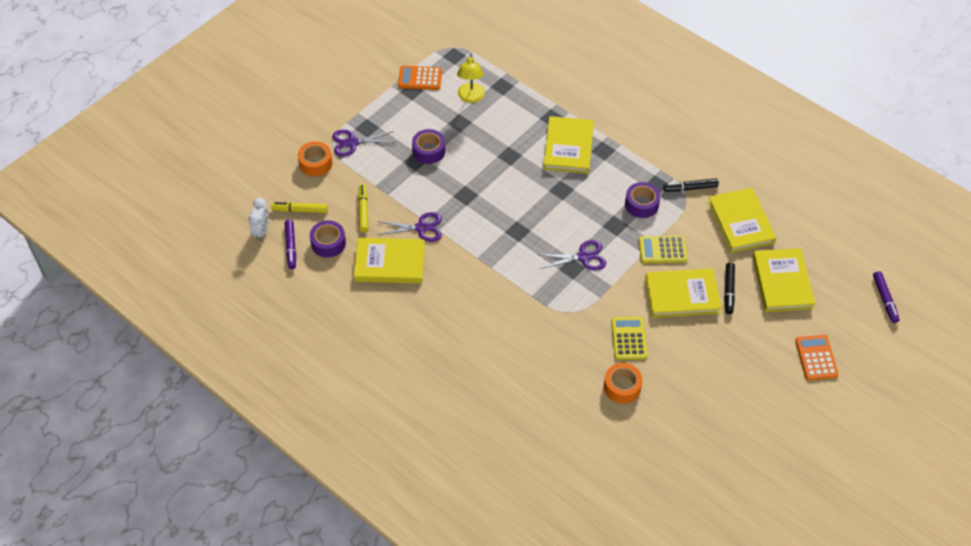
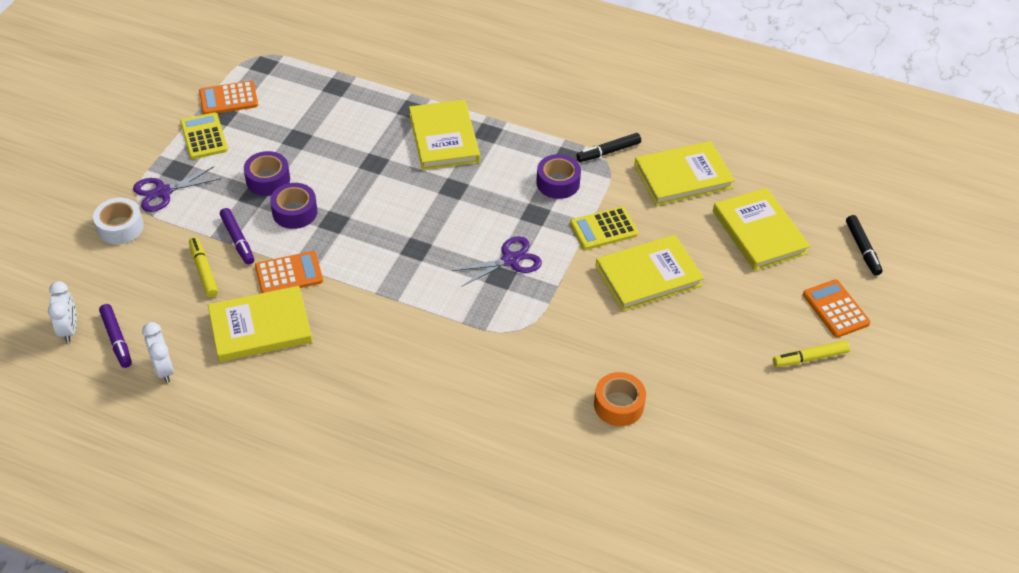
camera: 20 degrees left, 5 degrees down
(300, 210) = (116, 290): yellow marker -> yellow marker (810, 358)
(315, 163) = (120, 227): orange tape -> white tape
(316, 277) = (163, 369): none -> white clock
(328, 243) = (168, 322): purple tape -> purple tape (295, 212)
(421, 228) = (289, 274): purple scissors -> orange calculator
(471, 97) = (301, 107): yellow lamp -> none
(629, 338) = (604, 343): yellow calculator -> yellow calculator (204, 136)
(729, 290) = (701, 257): black marker -> black marker (862, 249)
(740, 222) = (683, 176): yellow book -> yellow book turned 75 degrees counterclockwise
(885, 299) = (883, 223): purple marker -> purple marker (237, 240)

